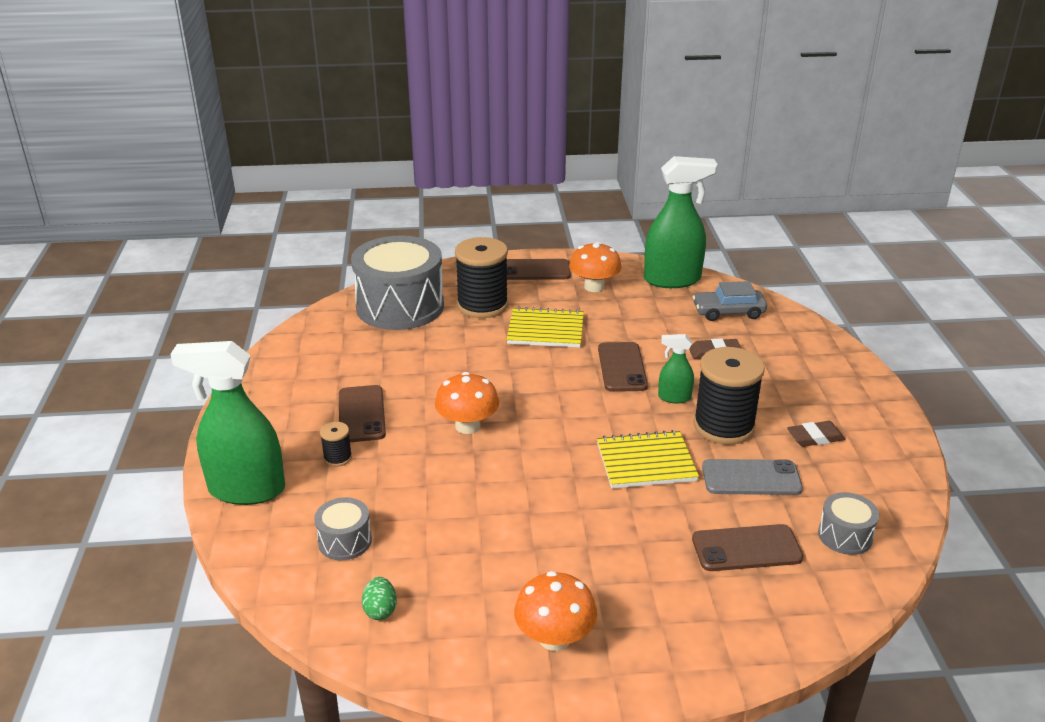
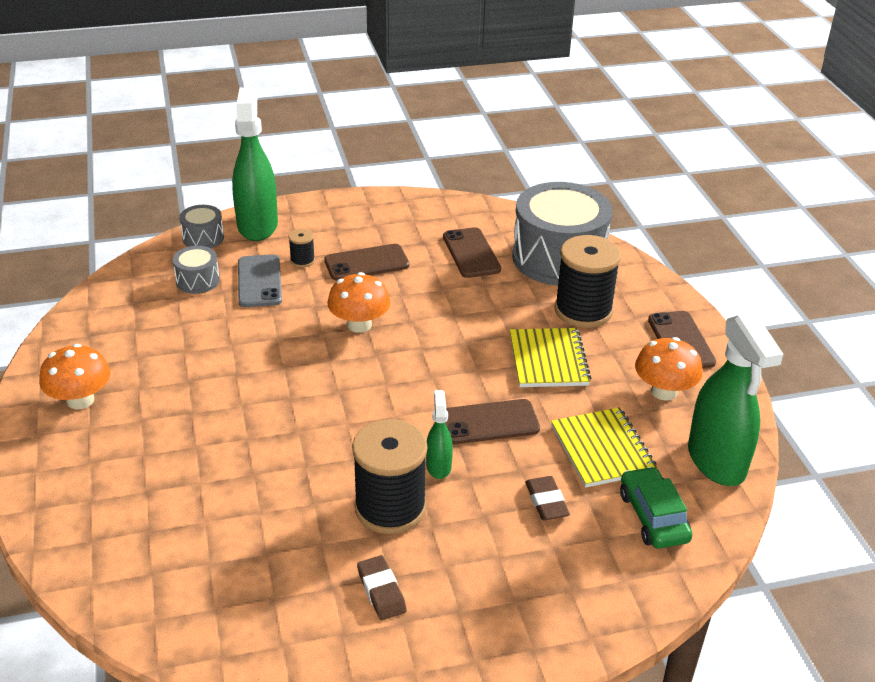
camera: 80 degrees right, 5 degrees up
(380, 610) = (120, 309): green egg -> none
(646, 462) = (316, 446): yellow notebook -> yellow notebook (602, 449)
(728, 312) = (653, 517): grey car -> green car
(746, 548) = (184, 522): brown phone -> brown phone (471, 253)
(751, 478) = (297, 529): grey phone -> grey phone (259, 281)
(845, 536) = (203, 604): grey drum -> grey drum (203, 238)

